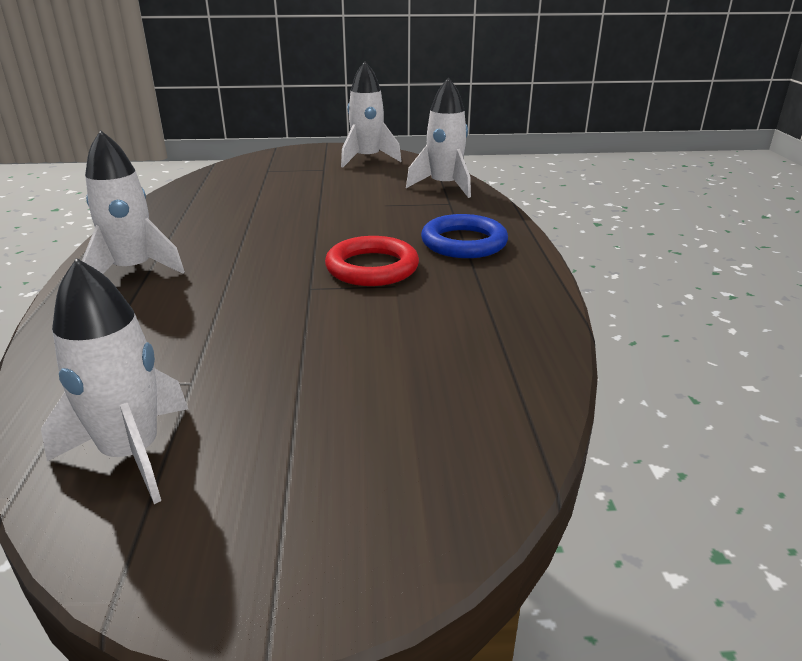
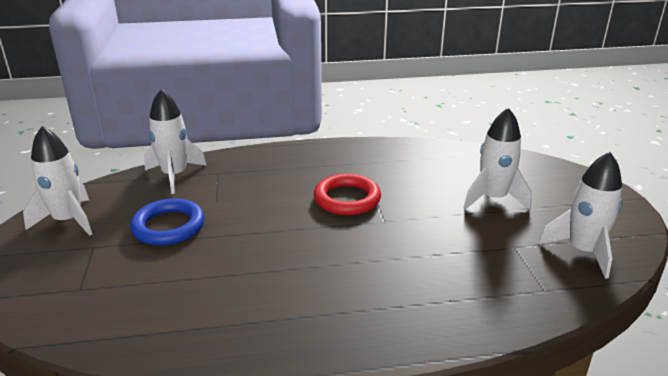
camera: 95 degrees left, 0 degrees up
(133, 270) = (376, 318): white rocket -> white rocket (493, 198)
(464, 243) = (299, 167): blue ring -> blue ring (168, 226)

